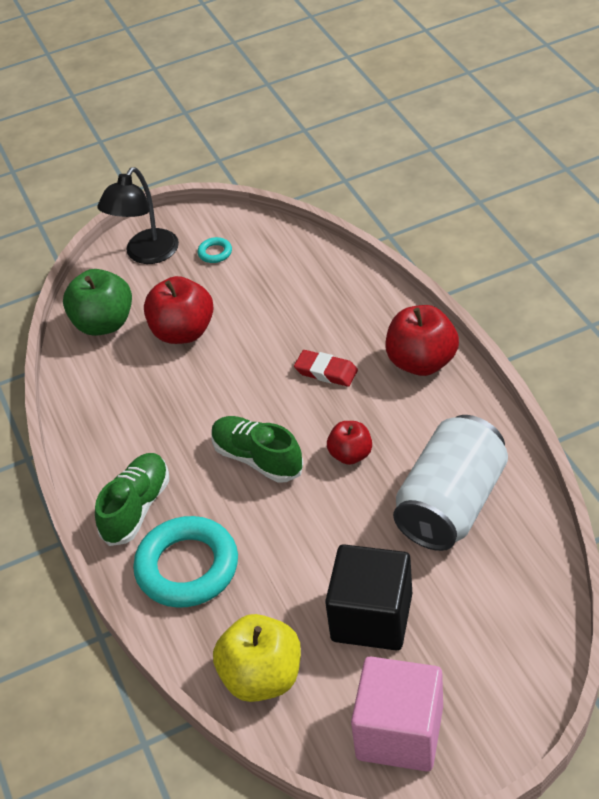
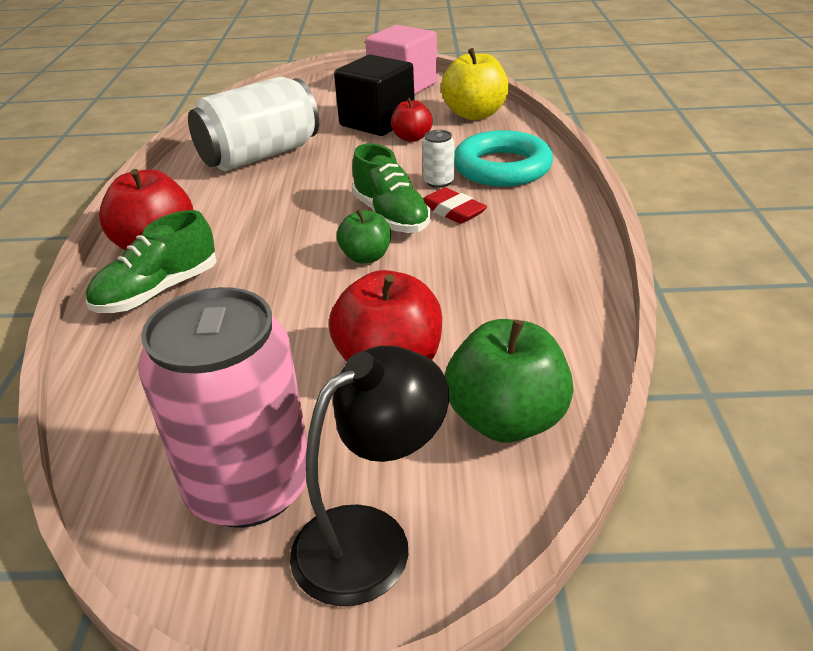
camera: 160 degrees left, 10 degrees down
(136, 508) = (534, 210): green shoe -> green shoe (158, 291)
(215, 253) = (249, 486): turquoise ring -> pink can
(240, 522) = (439, 182): none -> white can
(250, 407) = (366, 257): none -> green apple
(326, 371) = (257, 266): red eraser -> red eraser (452, 211)
(350, 455) = (303, 199): red apple -> red apple (412, 138)

